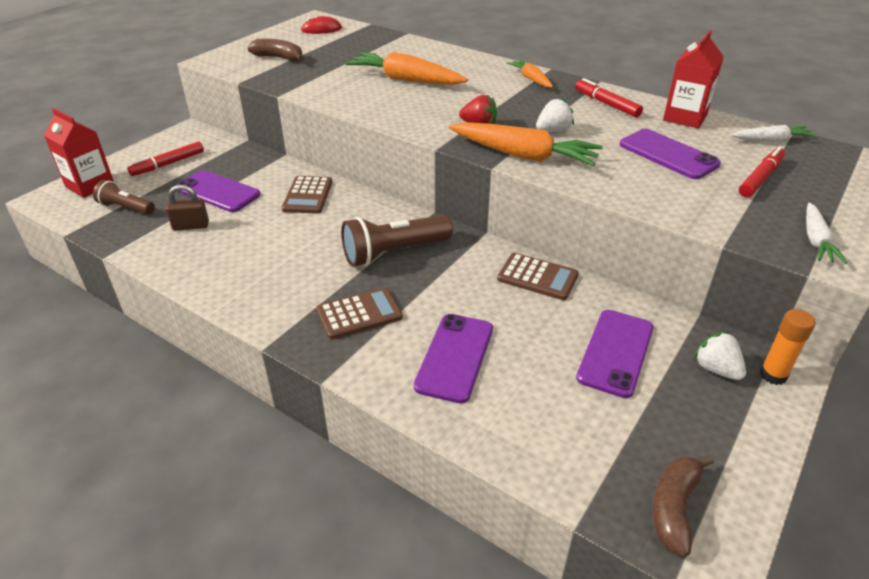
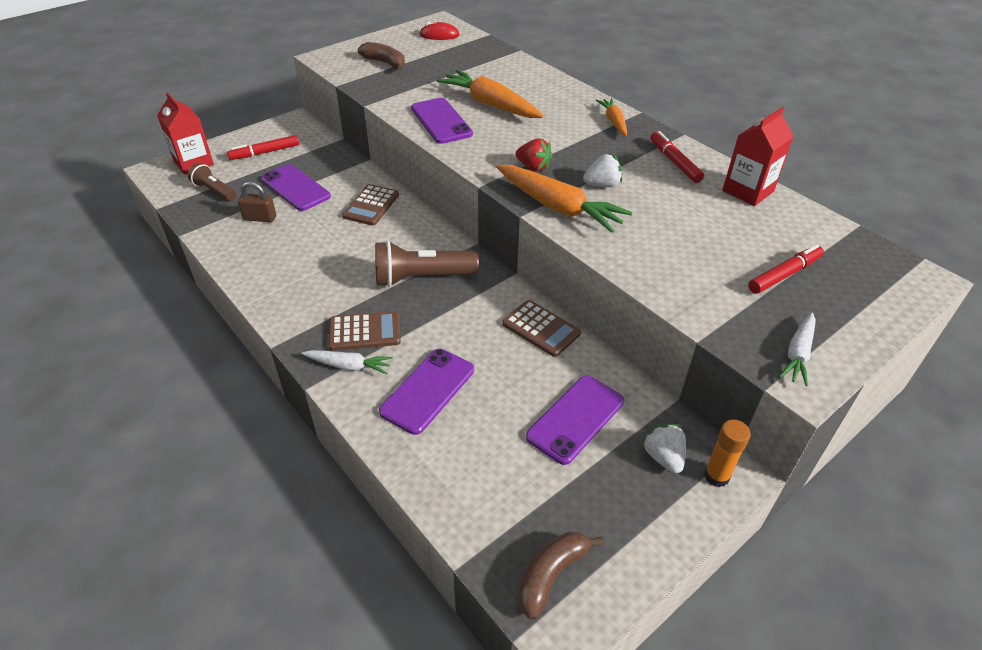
camera: 15 degrees right, 5 degrees up
(668, 154) = (703, 231): purple phone -> purple phone (441, 121)
(771, 140) = (825, 233): white carrot -> white carrot (349, 366)

